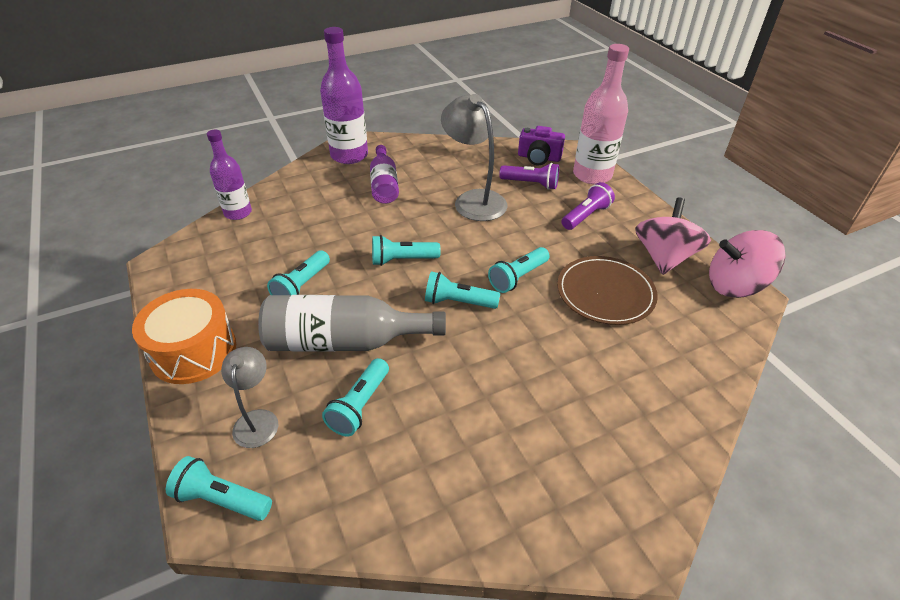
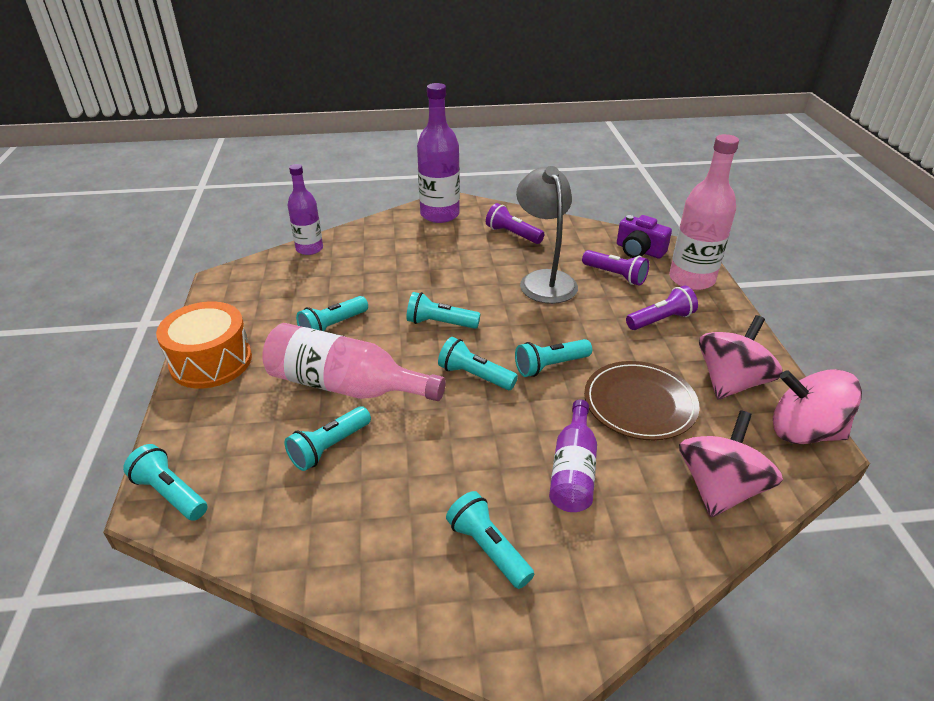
camera: 20 degrees right, 5 degrees down
(257, 420) = (233, 434): grey lamp -> none
(344, 341) = (345, 386): grey bottle -> pink bottle
(384, 185) = (459, 248): purple bottle -> purple bottle (573, 470)
(425, 162) = (512, 234): none -> purple flashlight
(549, 457) = (488, 548): none -> turquoise flashlight
(699, 349) = (719, 488): none -> pink spinning top

